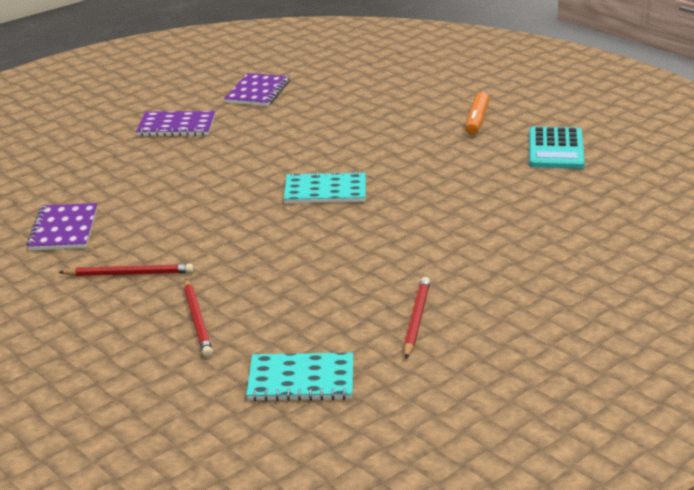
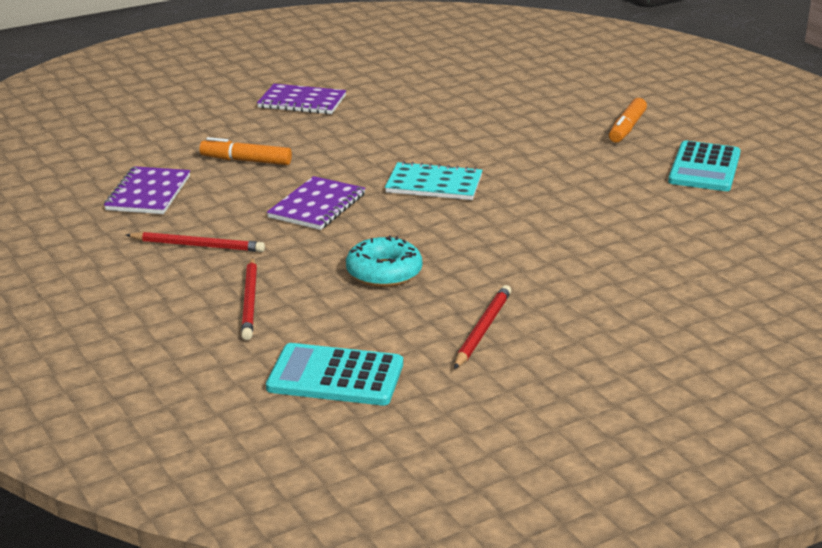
camera: 10 degrees right, 0 degrees up
(144, 188) = (246, 161): none -> orange marker
(257, 92) = (400, 75): purple notebook -> purple notebook (317, 206)
(301, 380) = (335, 376): turquoise notebook -> turquoise calculator
(310, 278) = (384, 273): none -> turquoise donut

